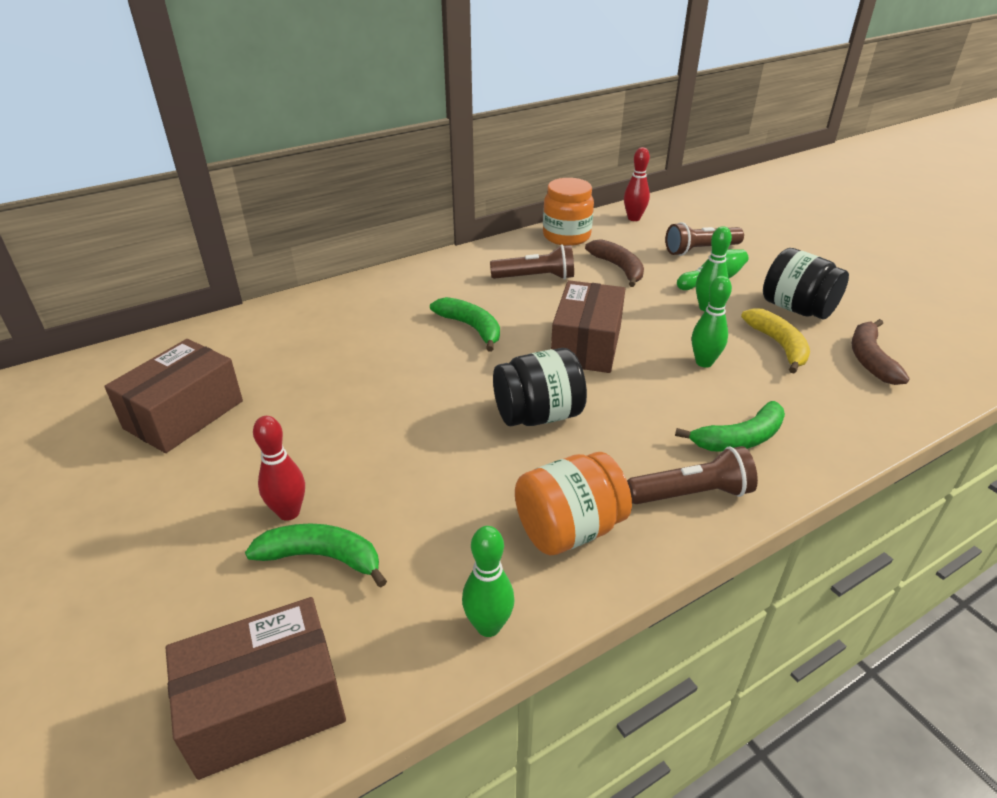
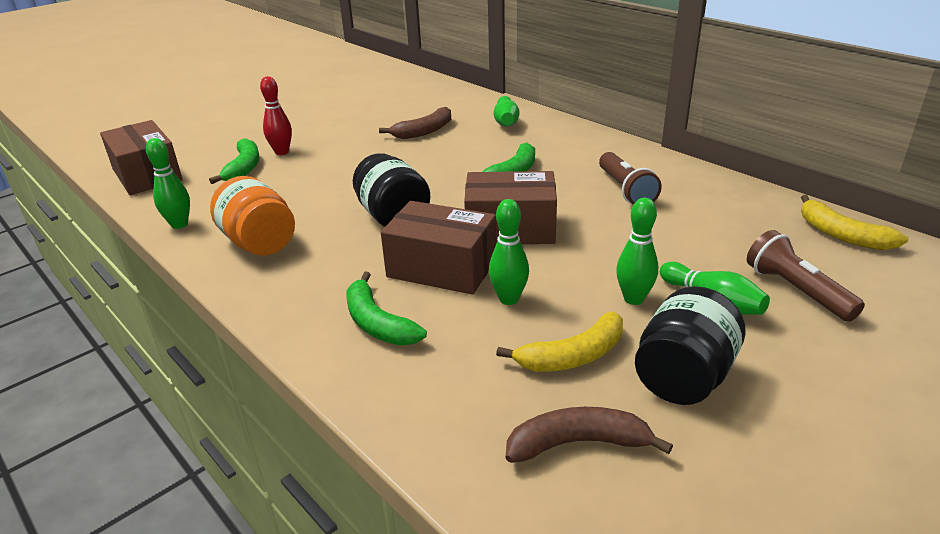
camera: 80 degrees right, 5 degrees down
(184, 414) = (369, 107): brown box -> brown box (442, 268)
(333, 313) = (506, 121): none -> green bowling pin
(566, 236) = (738, 196): orange jar -> none
(618, 268) = (687, 234): brown banana -> brown banana (424, 131)
(634, 218) = (842, 235): red bowling pin -> yellow banana
(692, 494) = (297, 296): brown flashlight -> none

